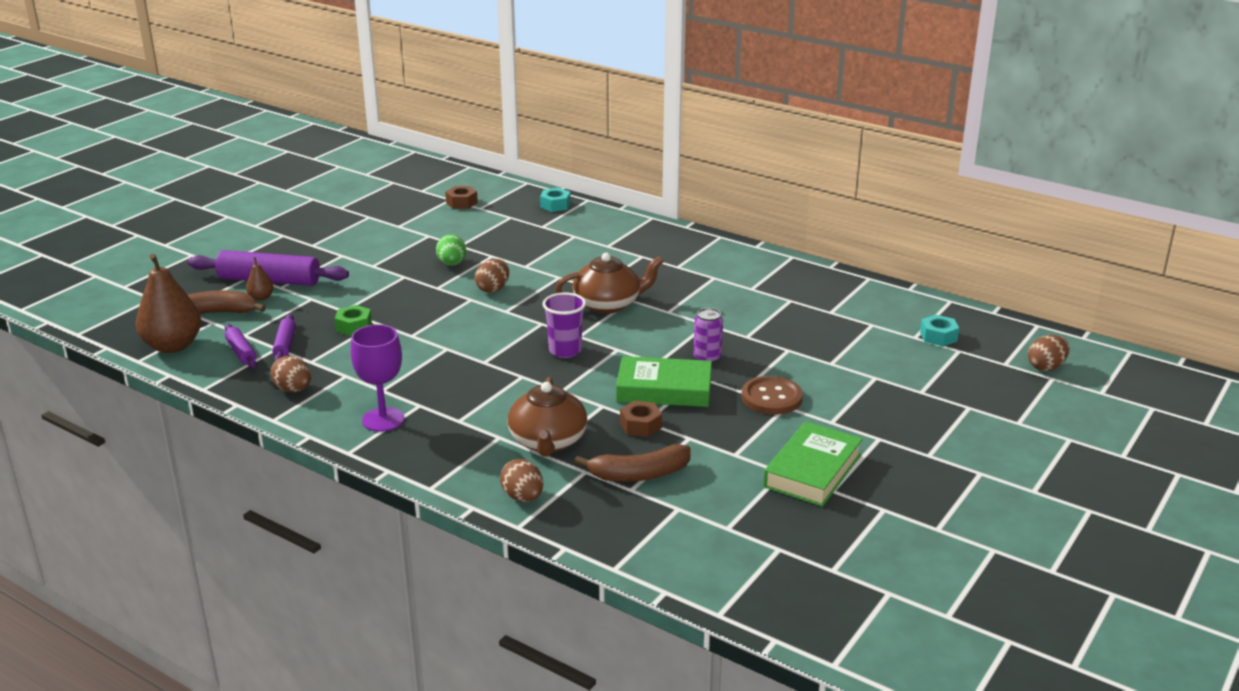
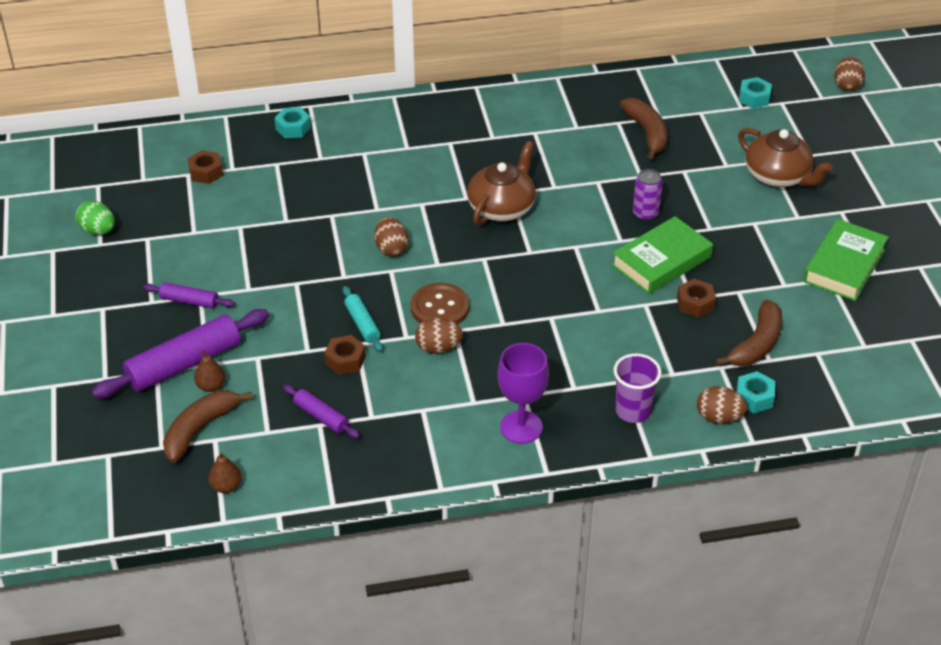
camera: 45 degrees left, 15 degrees up
(173, 346) = (226, 486): brown pear -> brown pear, size x0.46
(241, 352) = (298, 450): purple rolling pin -> purple rolling pin (189, 301)
(293, 390) = (406, 452): brown egg -> brown egg (438, 348)
(354, 326) = (345, 360): green nut -> brown nut
(400, 315) = (362, 324): none -> turquoise rolling pin
(452, 264) = (314, 244): green egg -> green egg (98, 231)
(548, 441) = (660, 361): brown teapot -> brown teapot (778, 176)
(565, 350) = (542, 273): purple cup -> purple cup (633, 411)
(573, 503) = (754, 397): none -> turquoise nut
(771, 398) = (736, 221): brown button -> brown button (440, 308)
(801, 316) = (647, 133): none -> brown banana
(812, 471) = (844, 265): green book -> green book turned 45 degrees clockwise

